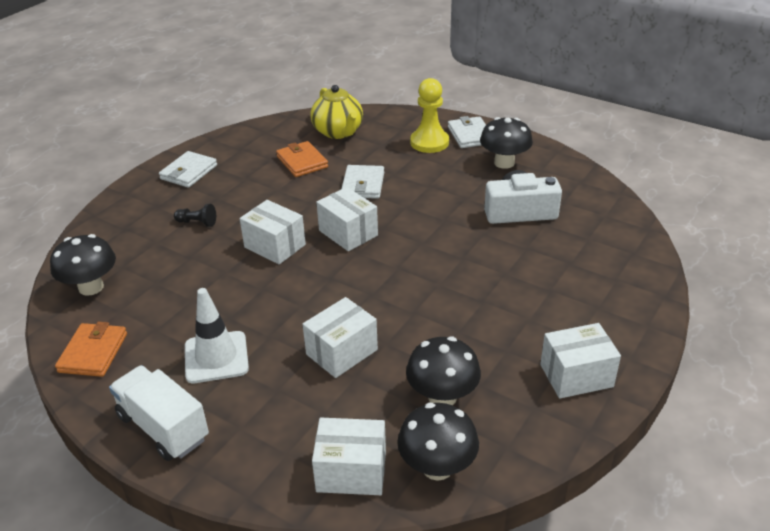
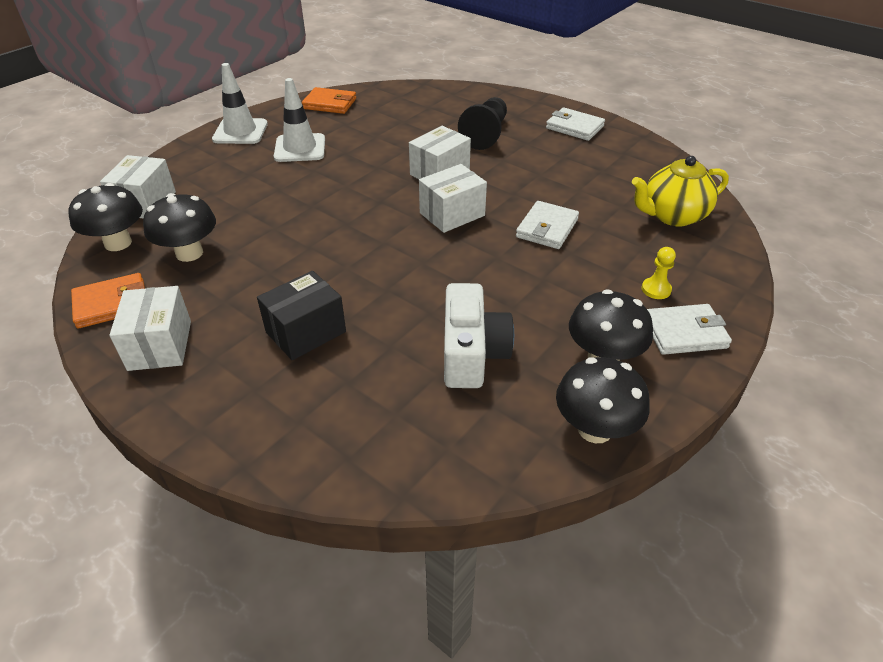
camera: 95 degrees right, 5 degrees up
(91, 287) = (406, 97): black mushroom -> black mushroom (595, 429)
(163, 427) = (240, 132): white truck -> white traffic cone
(197, 223) = (486, 134): black pawn -> black pawn, size x1.94
(302, 162) = (597, 189): orange wallet -> orange wallet (111, 304)
(341, 352) = (275, 204): white box -> none
(363, 185) = (547, 228): white wallet -> white wallet turned 75 degrees counterclockwise
(429, 142) = (656, 289): yellow pawn -> yellow pawn, size x0.51
(528, 292) = (306, 332): none -> black box

